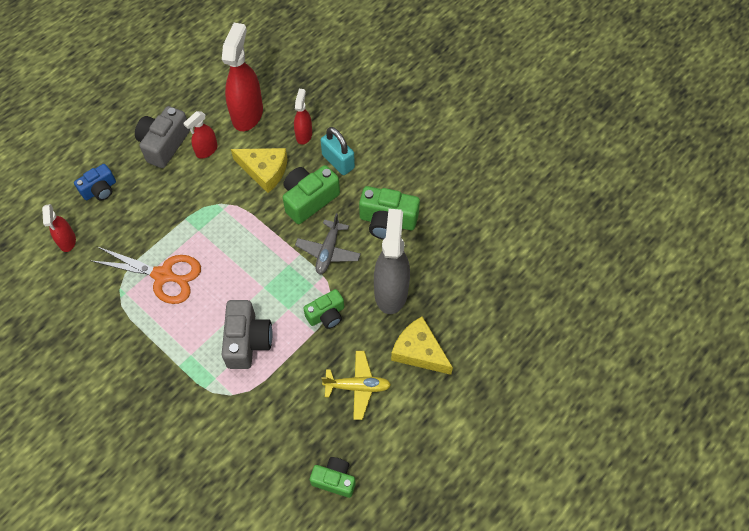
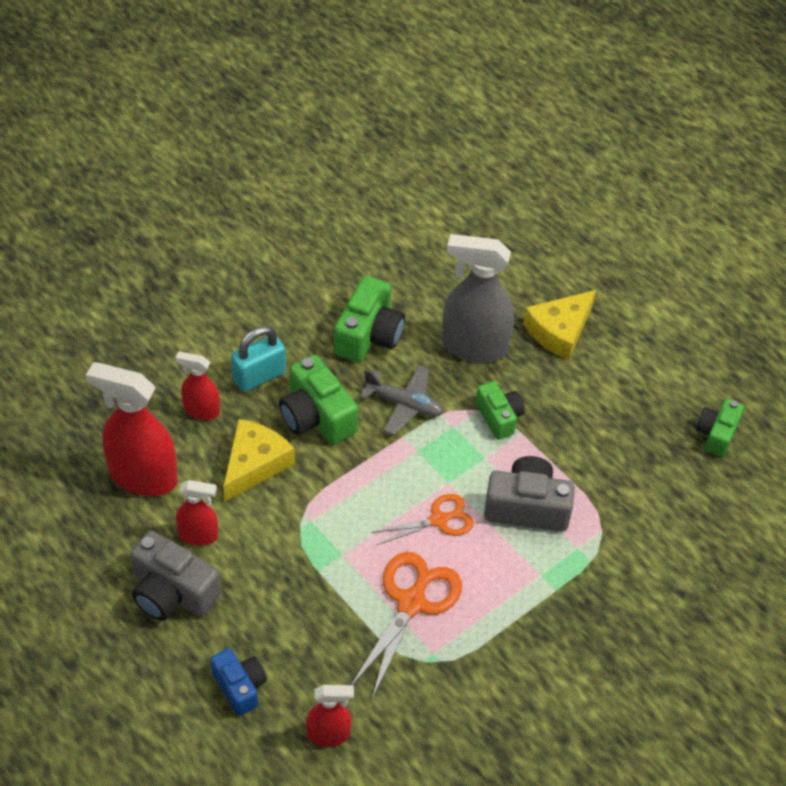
camera: 85 degrees left, 10 degrees down
(206, 150) = (198, 535): red spray bottle -> red spray bottle turned 45 degrees counterclockwise
(231, 285) = (439, 520): none -> orange scissors
(357, 387) = (601, 397): yellow plane -> none

